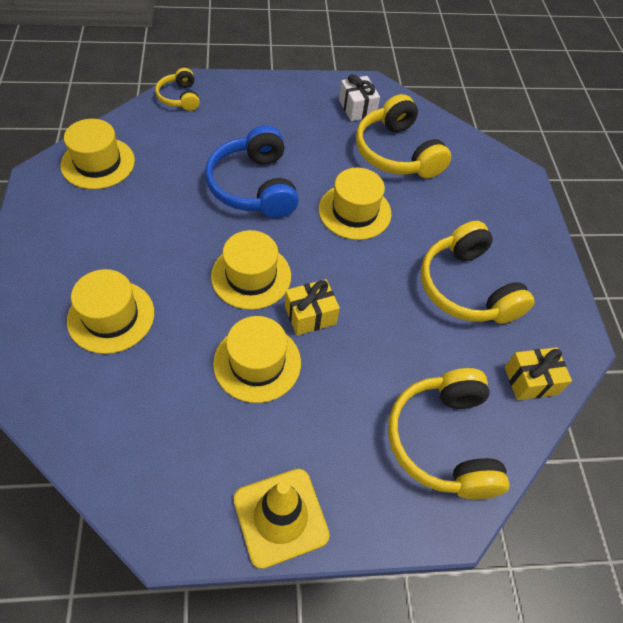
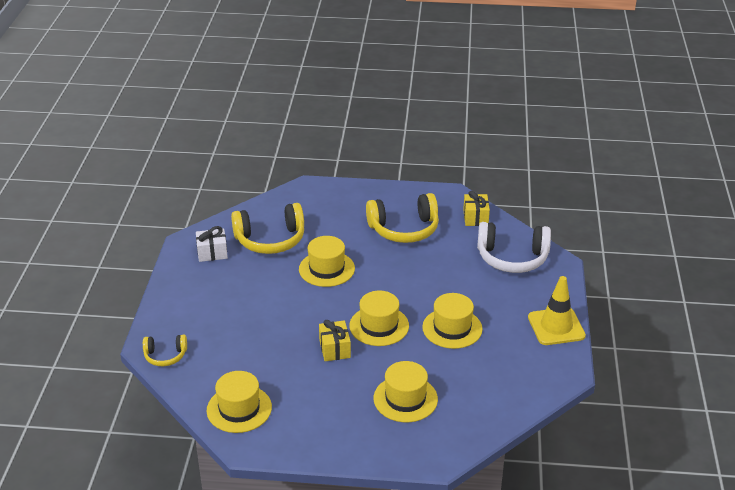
camera: 75 degrees left, 20 degrees down
(254, 186) = (289, 318): blue headphones -> none
(310, 315) = (417, 300): yellow gift -> yellow gift (334, 349)
(443, 441) = (512, 258): yellow headphones -> white headphones

